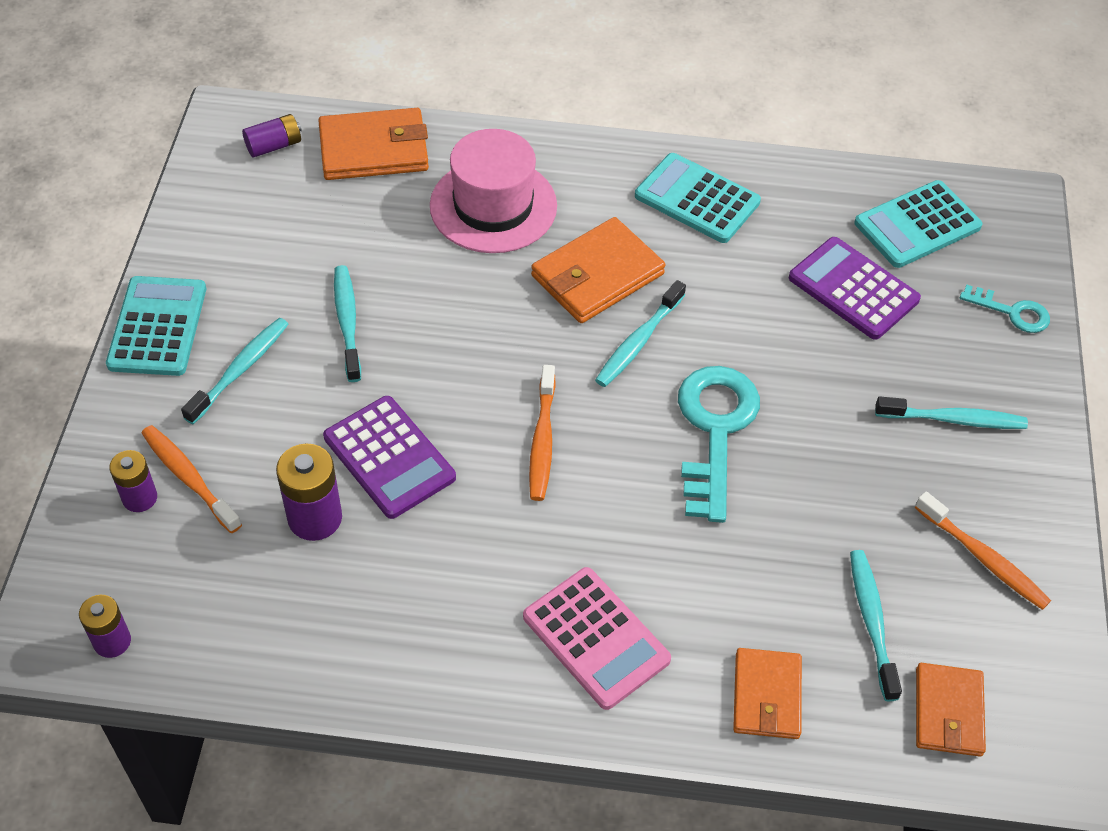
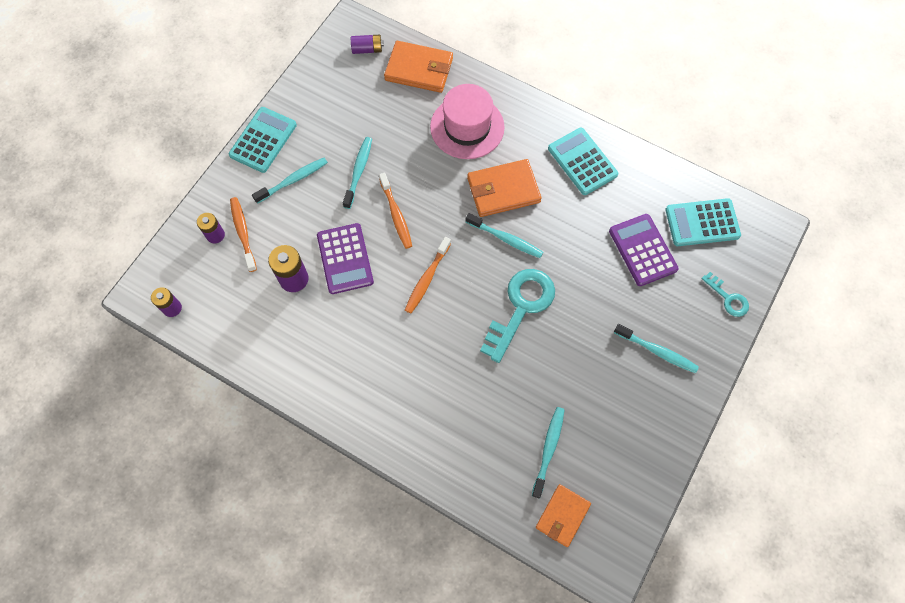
camera: 25 degrees right, 15 degrees up
(596, 638) = (401, 400): pink calculator -> none
(638, 342) = (506, 239): turquoise toothbrush -> turquoise toothbrush turned 120 degrees counterclockwise
(767, 696) = (472, 467): orange wallet -> none
(983, 558) = (629, 439): orange toothbrush -> orange toothbrush (396, 215)

